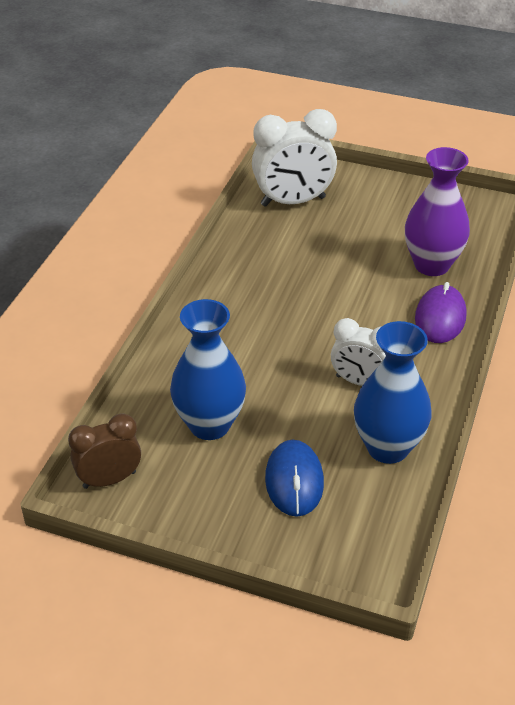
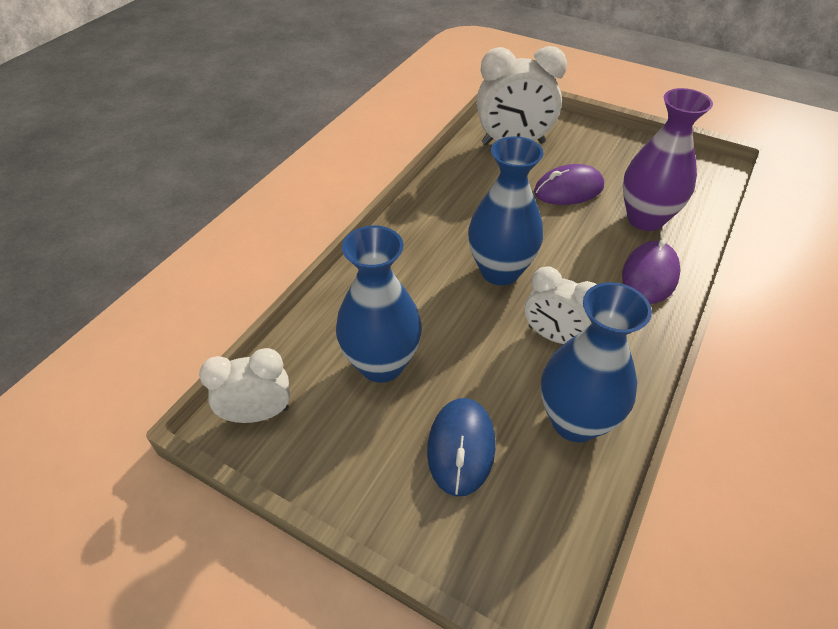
camera: 10 degrees right, 5 degrees up
(109, 479) = (258, 414): brown clock -> white clock
(302, 330) = (500, 271): none -> blue vase
(355, 244) = (568, 189): none -> purple mouse

